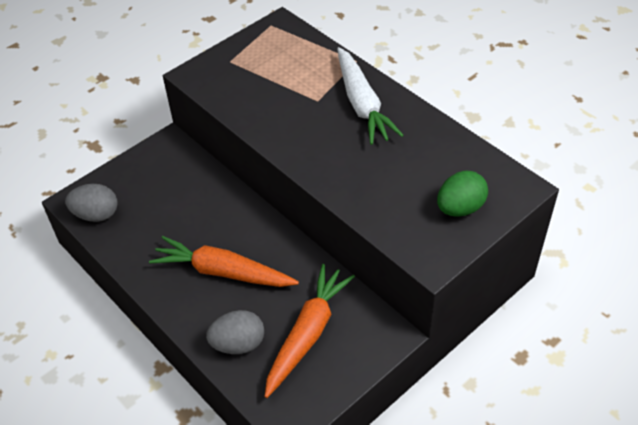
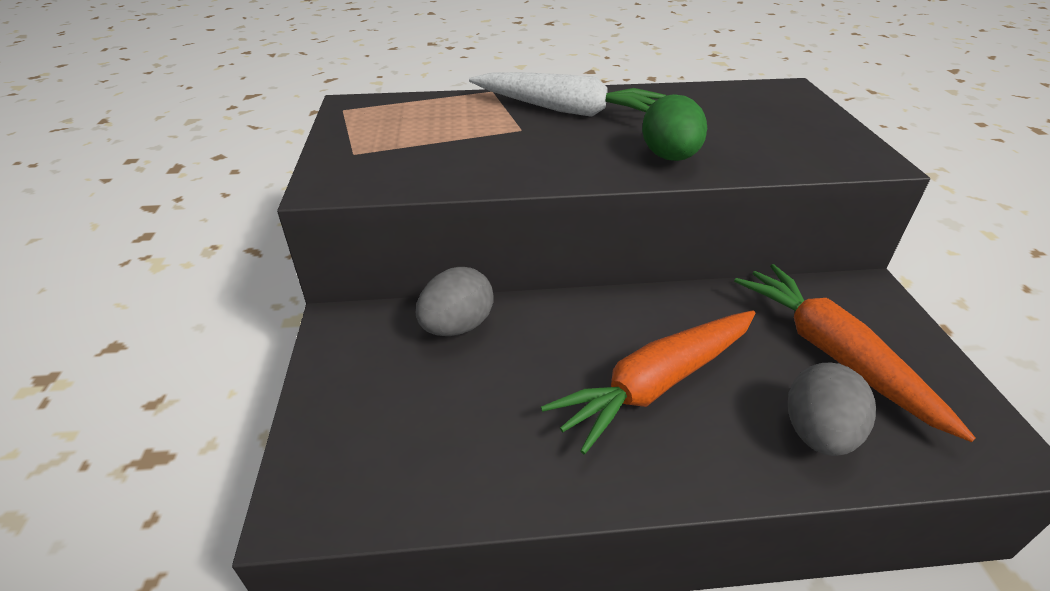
camera: 55 degrees left, 10 degrees down
(96, 214) = (375, 486): grey egg -> grey egg (457, 326)
(460, 208) = (796, 120): green egg -> green egg (670, 157)

